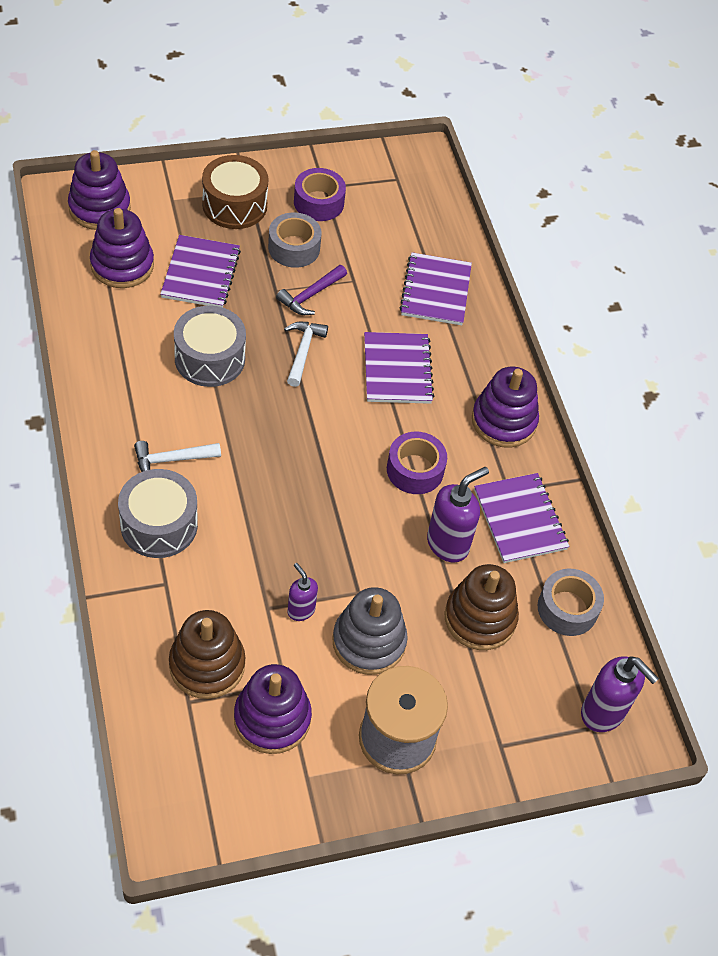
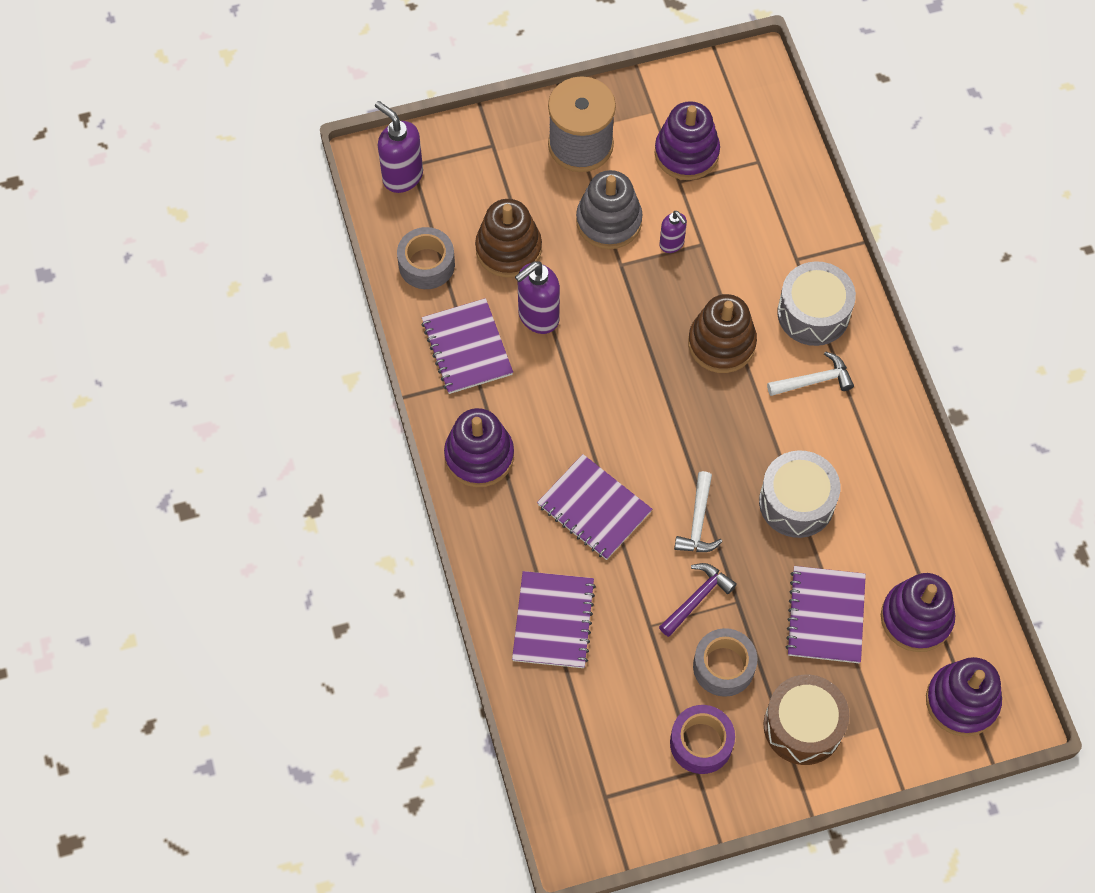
camera: 175 degrees left, 10 degrees up
(207, 665) = (747, 191): brown stacking toy -> brown stacking toy (721, 343)
(397, 370) = (594, 508): purple notebook -> purple notebook turned 45 degrees counterclockwise
(415, 470) = (572, 391): purple tape -> none

